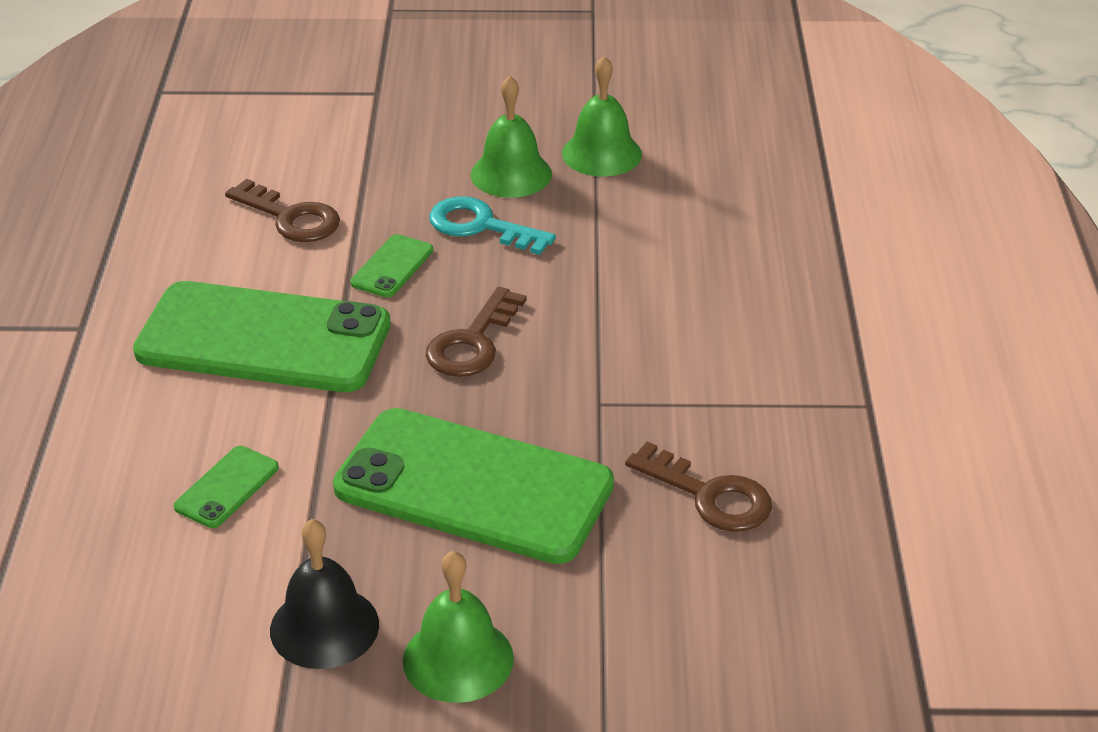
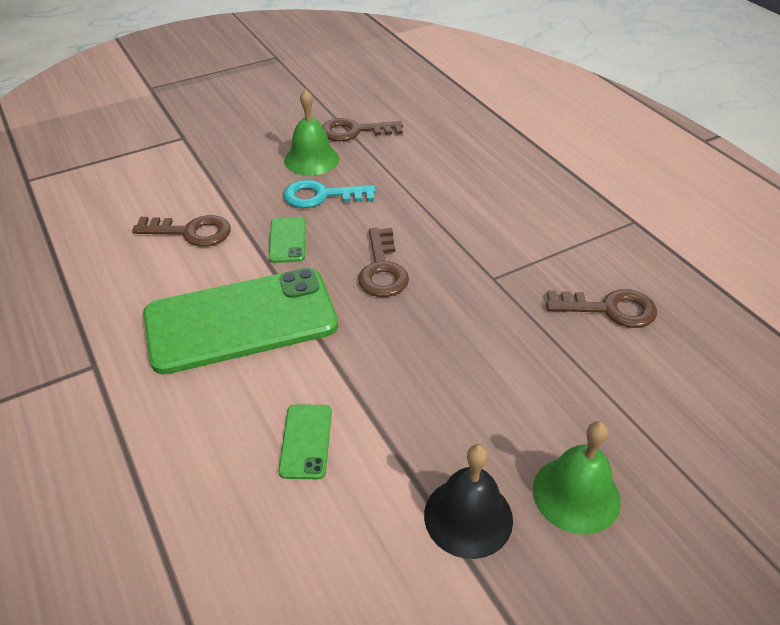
camera: 30 degrees left, 5 degrees up
(474, 486) = (471, 364): green phone -> none
(601, 153) = (354, 131): green bell -> brown key

